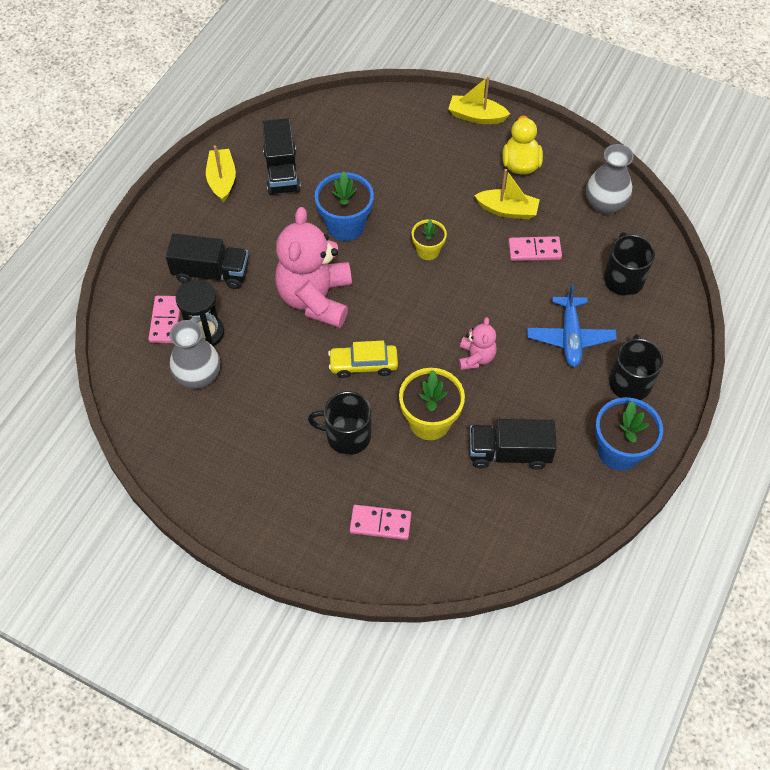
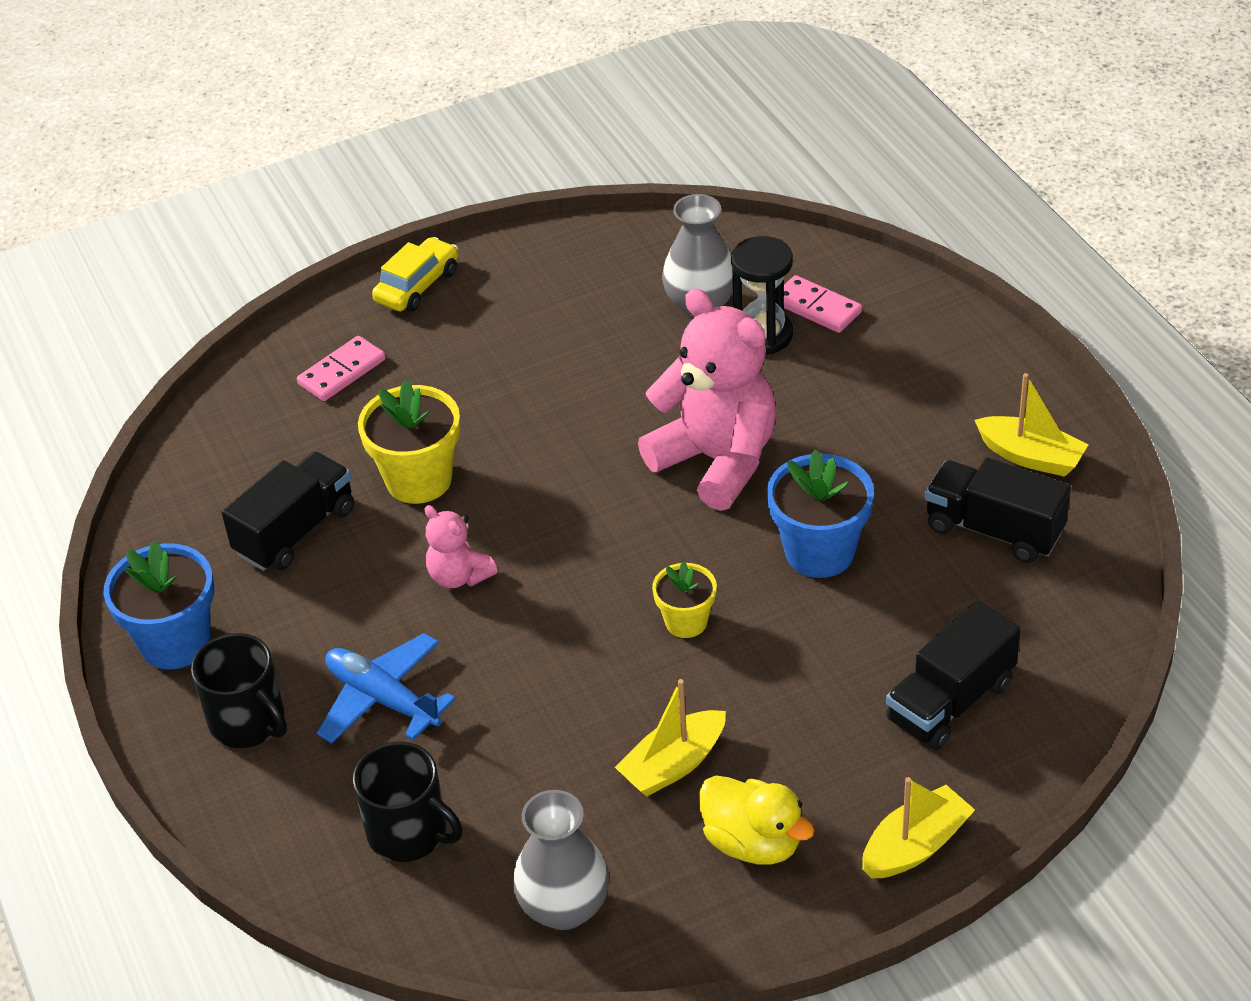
camera: 130 degrees right, 15 degrees down
(211, 273) = (859, 378): black truck -> black truck (950, 701)
(347, 435) = (482, 396): black mug -> none
(363, 364) = (565, 458): yellow car -> yellow car (417, 286)
(534, 250) = (566, 751): pink domino -> none

